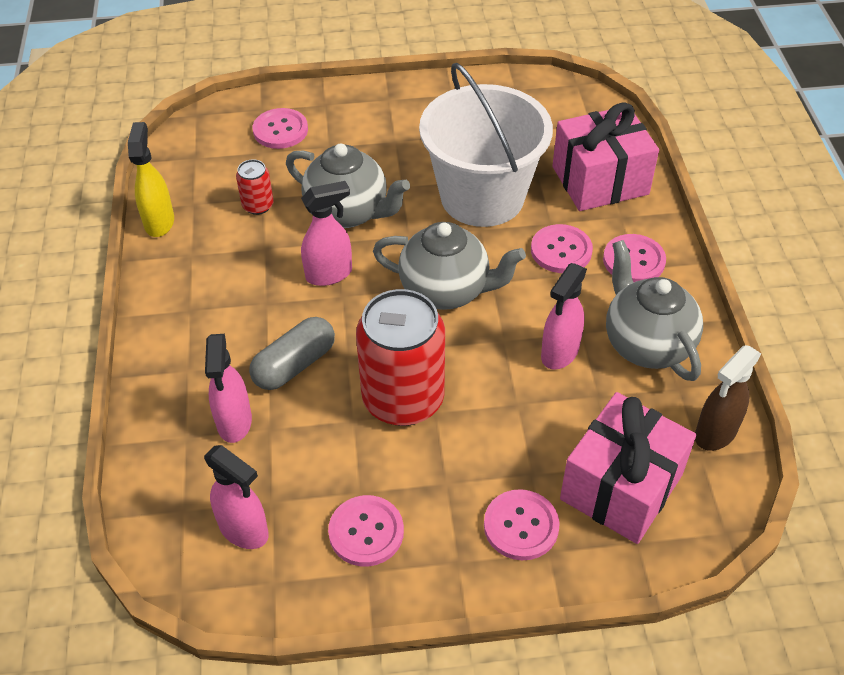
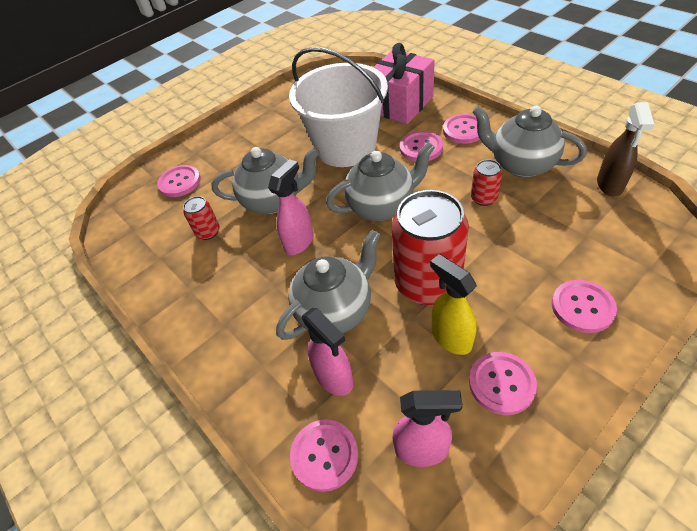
camera: 30 degrees left, 0 degrees up
(159, 222) = (144, 284): yellow spray bottle -> yellow spray bottle (451, 338)
(167, 476) = (324, 455): none -> pink button
(294, 365) = (335, 311): grey capsule -> grey teapot
(559, 353) = (484, 198): pink spray bottle -> red can
(621, 487) = (603, 245): pink gift -> none

